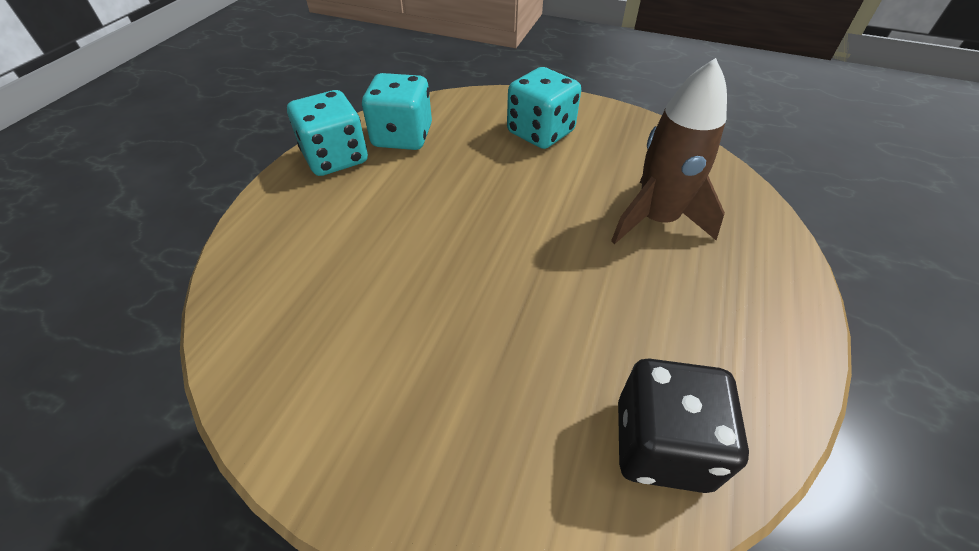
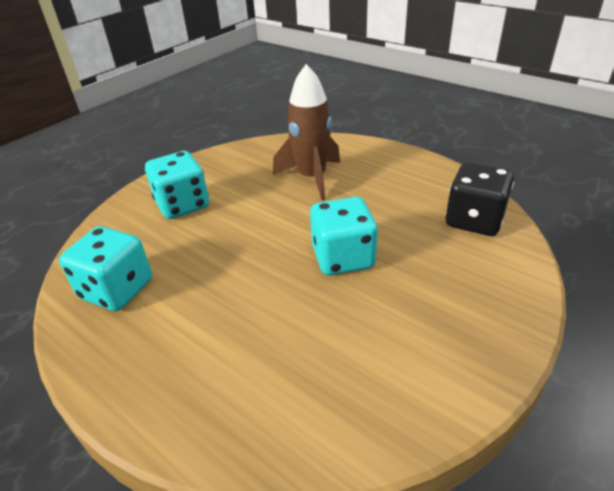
camera: 70 degrees left, 10 degrees down
(335, 158) = (111, 347): turquoise dice -> turquoise dice (343, 257)

